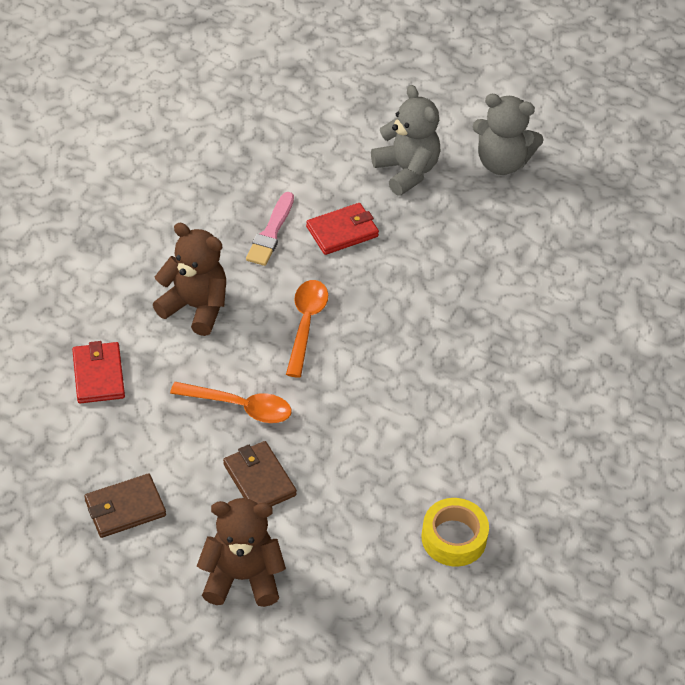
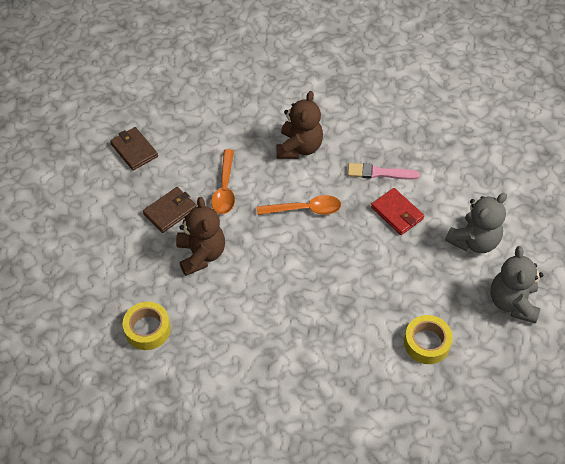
camera: 80 degrees right, 5 degrees up
(98, 375) = (229, 113): red wallet -> none
(242, 577) = (96, 218): brown teddy bear -> brown teddy bear (201, 254)
(538, 253) = (427, 343): none -> yellow tape

